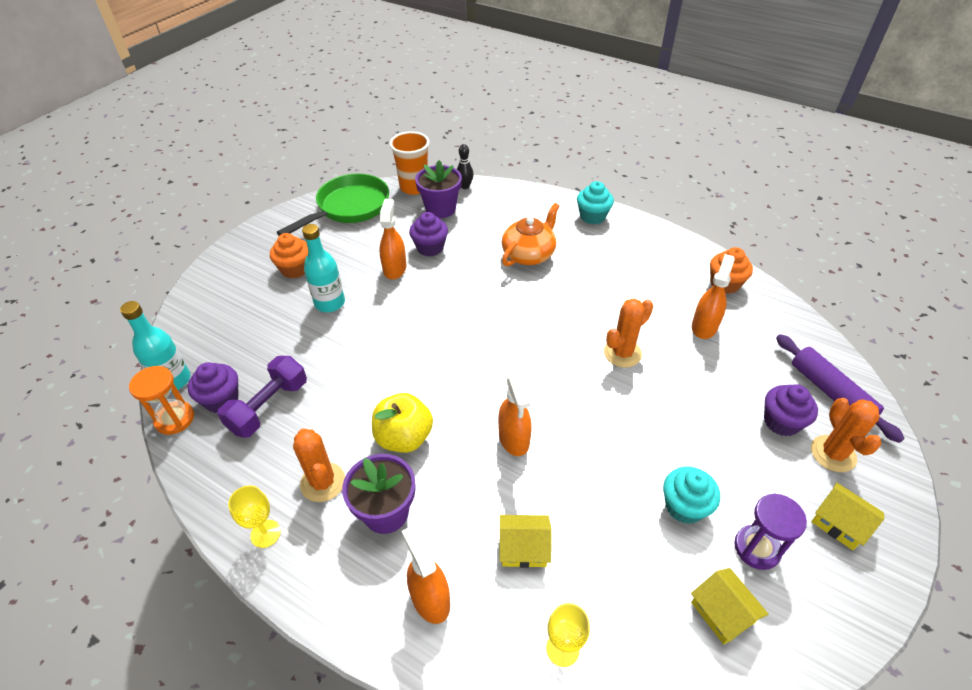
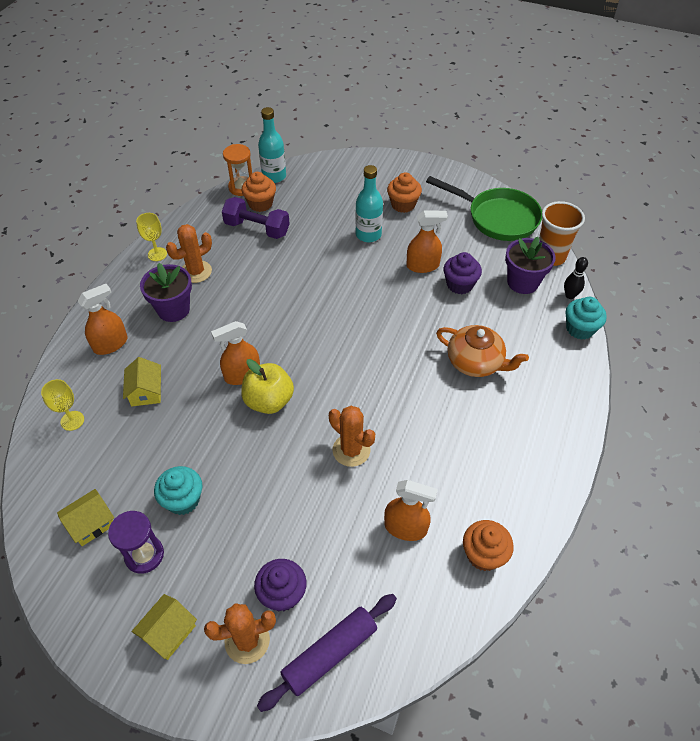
camera: 80 degrees right, 5 degrees up
(221, 399) = (260, 204): purple cupcake -> orange cupcake
(404, 437) = (237, 307): yellow apple -> yellow apple (269, 401)
(592, 216) = (563, 415): turquoise cupcake -> turquoise cupcake (580, 329)

